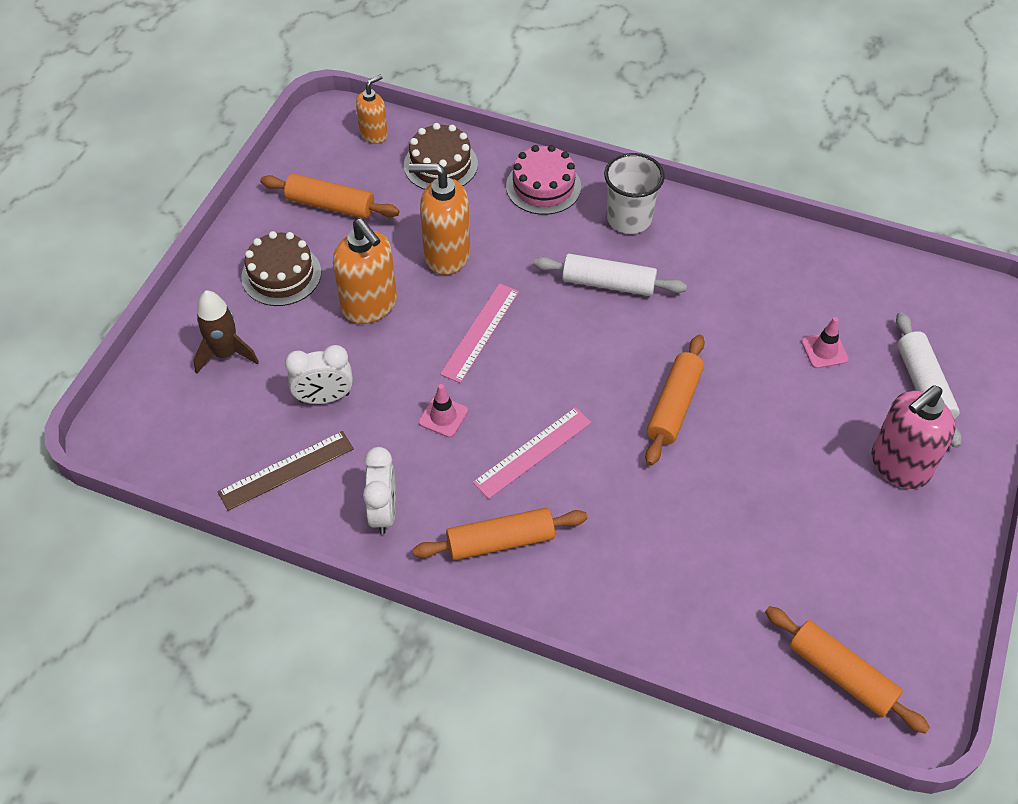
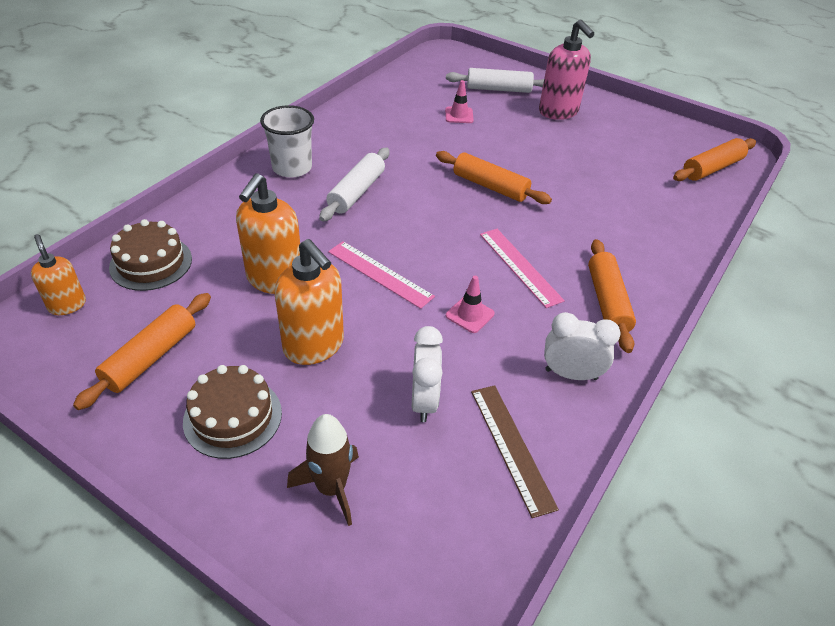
camera: 80 degrees left, 10 degrees down
(370, 306) = (314, 346): orange soap dispenser -> orange soap dispenser turned 75 degrees clockwise
(543, 186) = (225, 205): pink cake -> none

